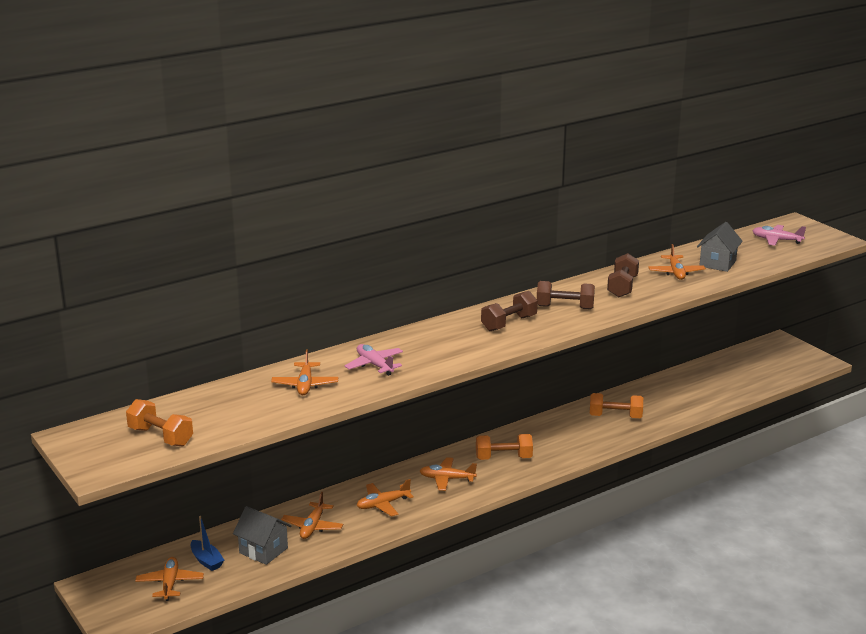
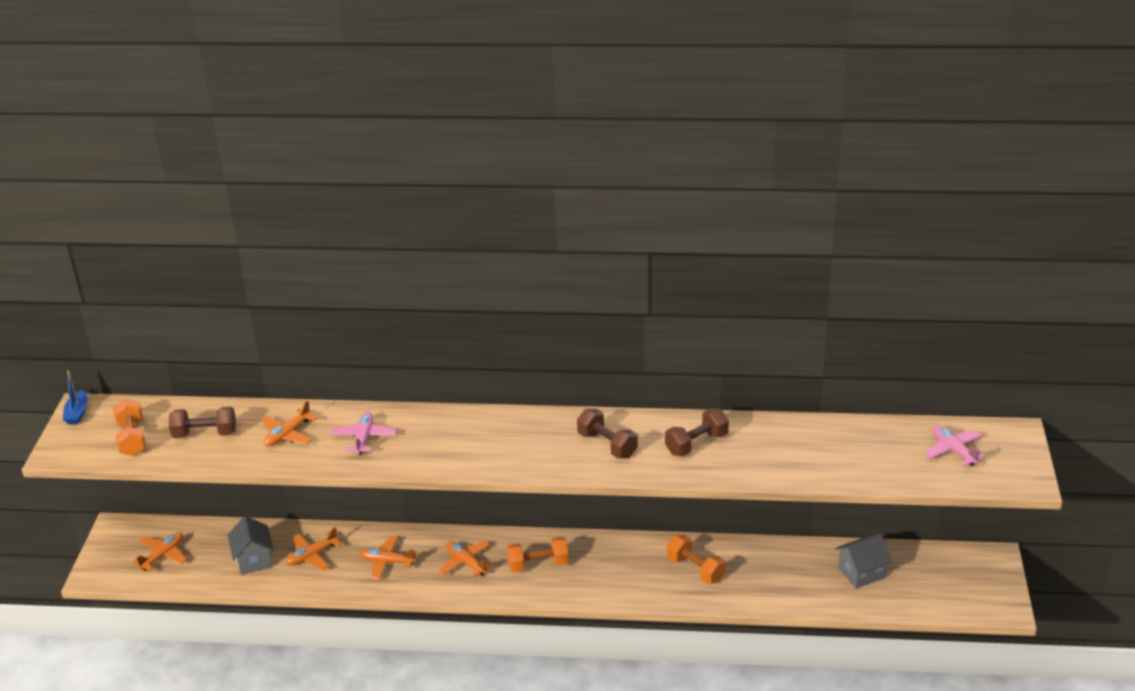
camera: 40 degrees right, 10 degrees up
(206, 561) = (208, 548): blue boat -> blue boat (77, 413)
(503, 458) = (538, 565): orange dumbbell -> orange dumbbell turned 45 degrees counterclockwise
(509, 323) = (532, 442): brown dumbbell -> brown dumbbell (205, 434)
(676, 273) = (777, 448): orange plane -> none
(717, 263) = (838, 455): grey house -> grey house (861, 572)

